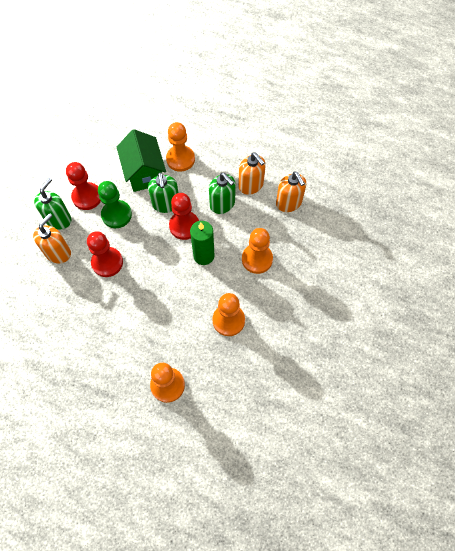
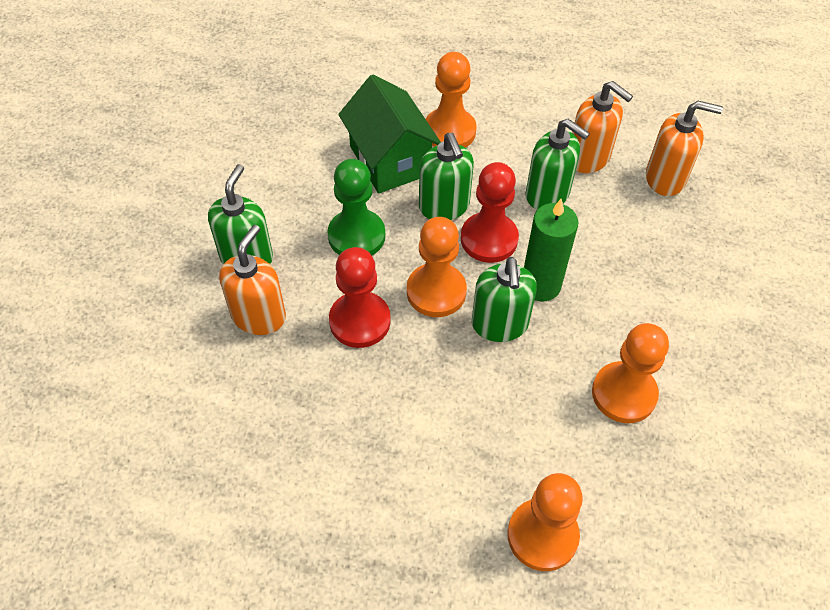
camera: 10 degrees left, 10 degrees down
(87, 197) = (292, 212): red pawn -> none
(177, 274) = (499, 324): none -> green soap dispenser
(257, 259) = (641, 278): orange pawn -> orange pawn (436, 292)
(289, 203) = (665, 178): orange soap dispenser -> orange soap dispenser turned 45 degrees counterclockwise

